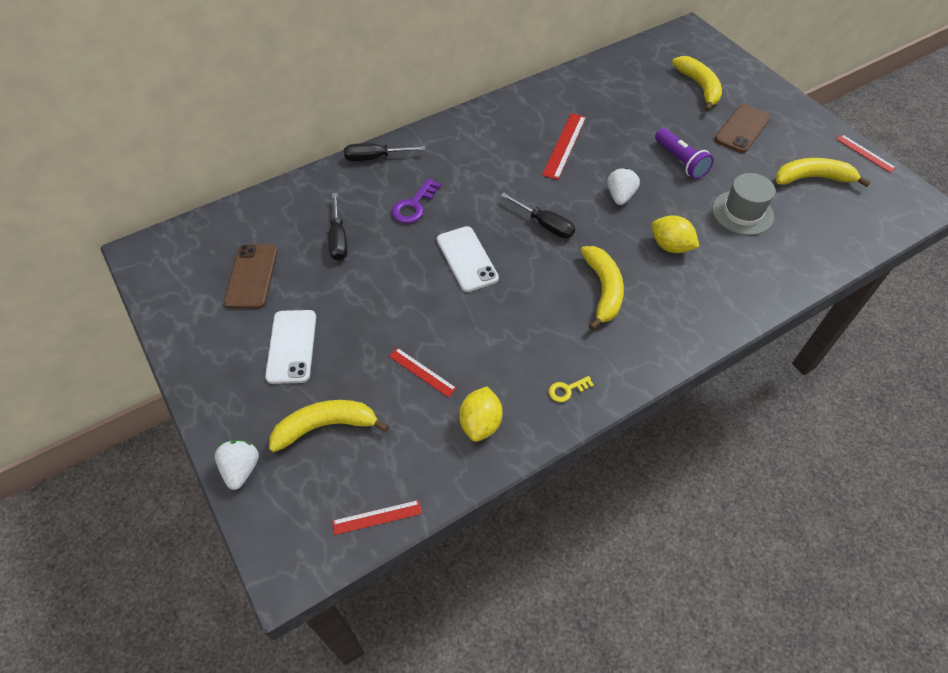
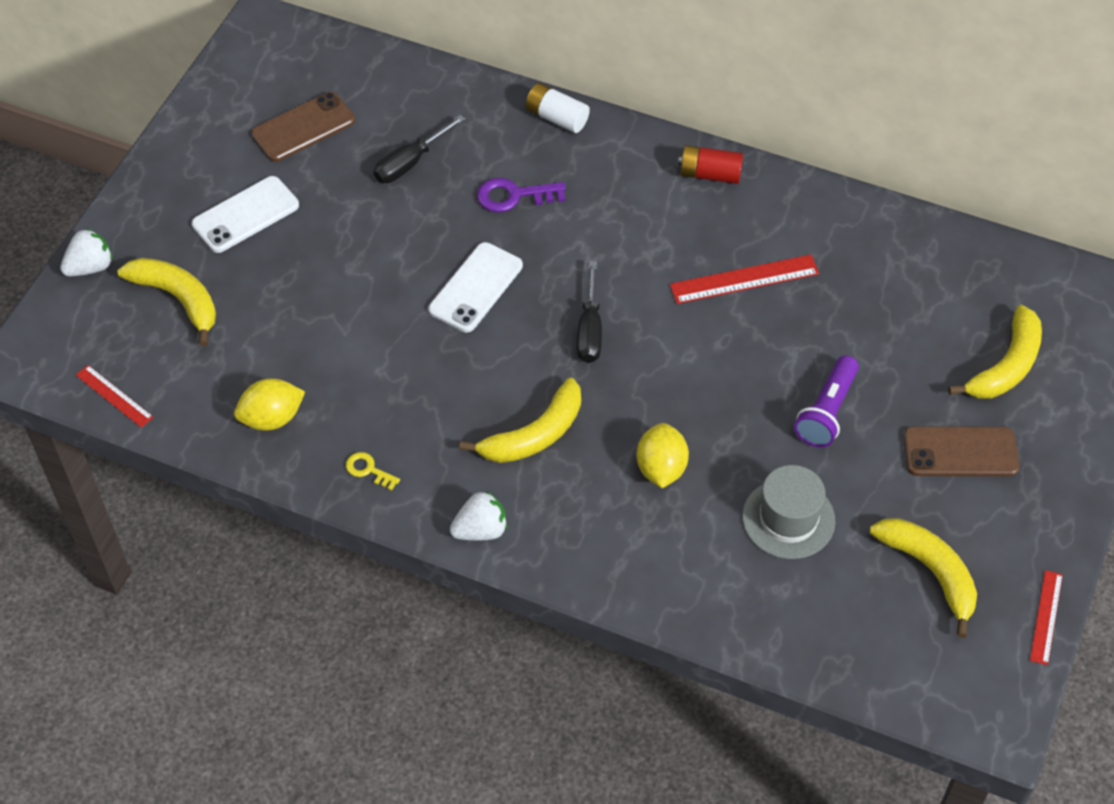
camera: 55 degrees right, 0 degrees up
(375, 158) = (557, 117): black screwdriver -> white battery
(422, 372) = (296, 336): red ruler -> none
(479, 121) = (710, 174): none -> red battery
(620, 196) = (703, 379): white strawberry -> white strawberry (481, 530)

